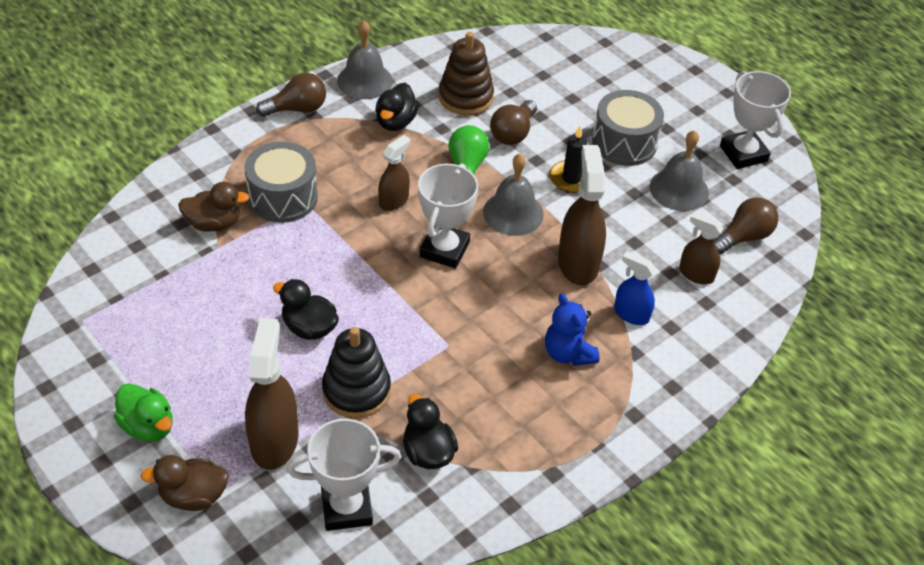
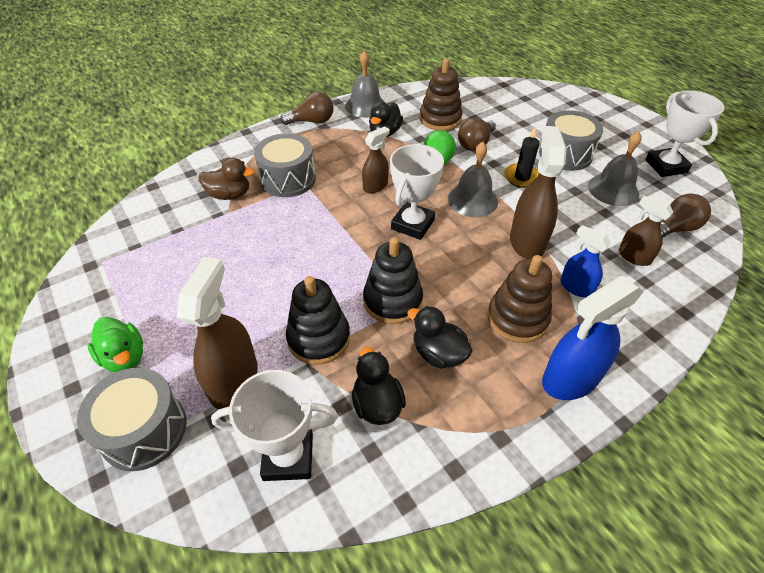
camera: 10 degrees right, 0 degrees up
(193, 496) = (144, 430): brown duck -> grey drum
(309, 327) = (287, 280): black duck -> black duck (438, 353)
(431, 343) = (392, 301): none -> black stacking toy
(568, 353) = (517, 318): blue teddy bear -> brown stacking toy
(622, 412) = (570, 379): none -> blue spray bottle

